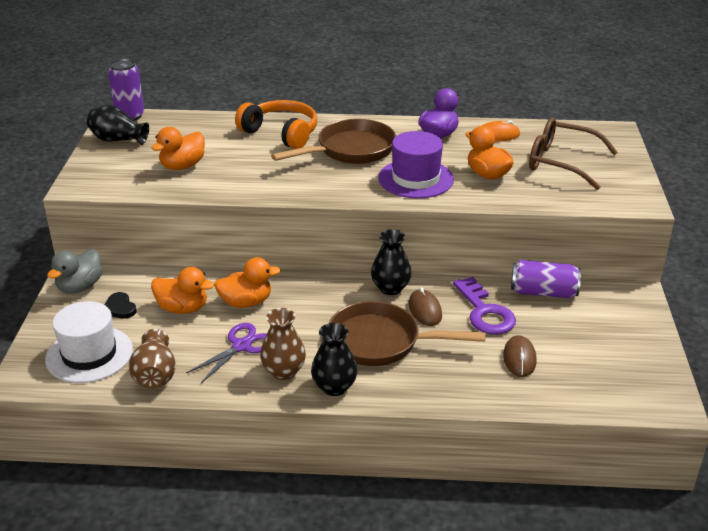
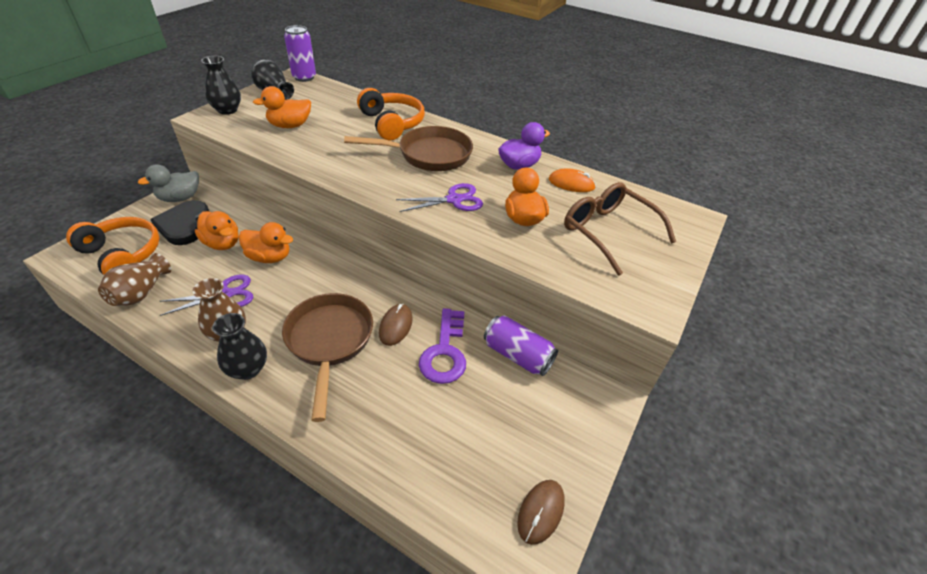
camera: 25 degrees right, 10 degrees up
(89, 354) = (123, 254): white hat -> orange headphones
(119, 308) = (184, 225): black heart -> black heart, size x1.87
(381, 342) = (329, 341): brown pan -> brown pan turned 45 degrees clockwise
(390, 288) = (388, 292): black vase -> black vase (227, 110)
(415, 179) = (454, 200): purple hat -> purple scissors
(519, 358) = (429, 419): brown mouse -> brown mouse (541, 512)

